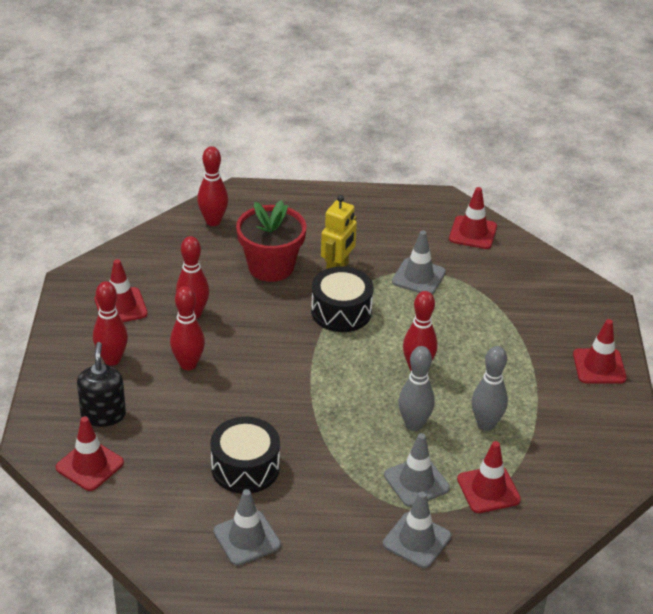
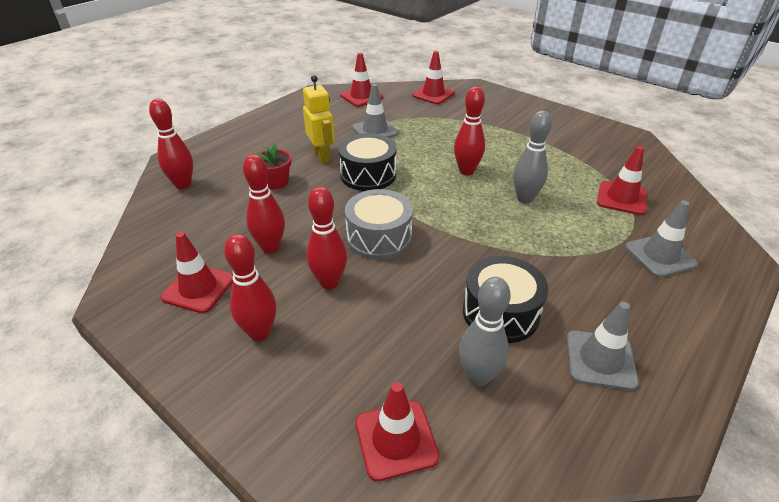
camera: 50 degrees left, 0 degrees up
(103, 415) = (330, 383): black soap dispenser -> none
(264, 363) = (379, 237): none -> grey drum
(271, 267) = (276, 182): red flower pot -> red flower pot, size x0.54
(416, 482) = (590, 225): grey traffic cone -> none
(486, 424) = (551, 170): grey bowling pin -> grey bowling pin (478, 377)
(599, 366) = (533, 111): red traffic cone -> red traffic cone (433, 94)

